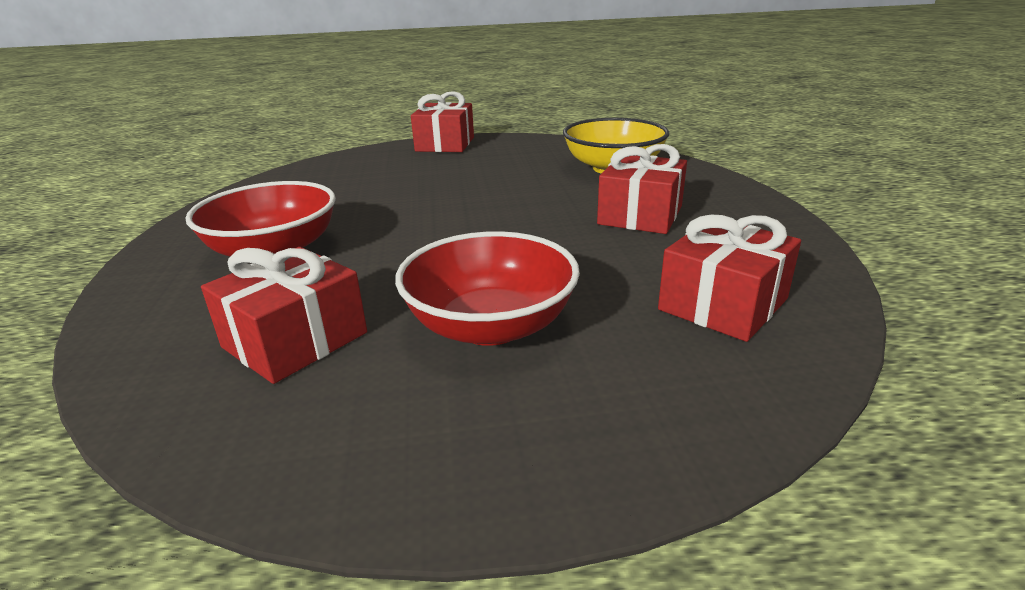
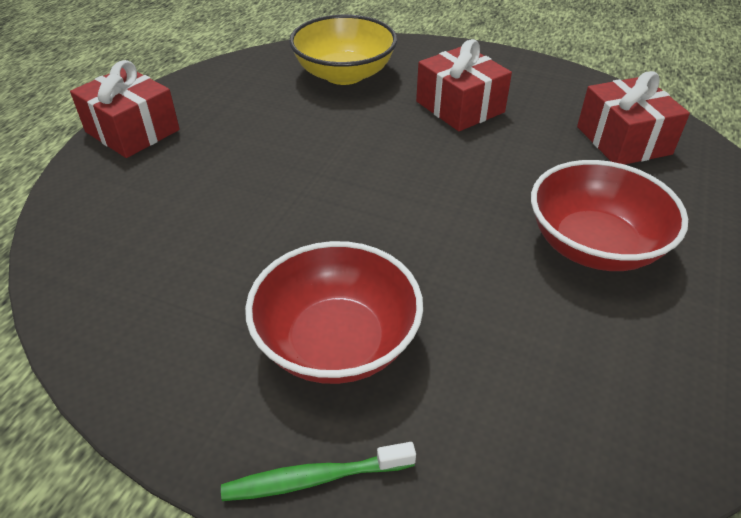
camera: 60 degrees left, 15 degrees up
(141, 278) = (314, 478): none -> green toothbrush
(295, 340) = (554, 362): red gift -> none

